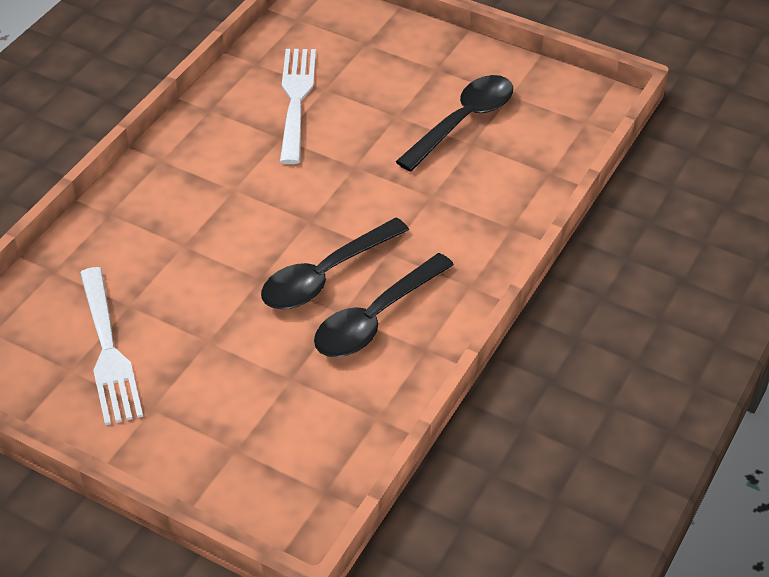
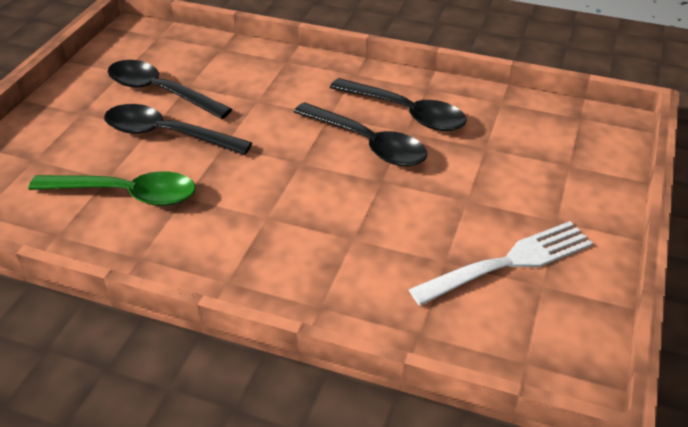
camera: 100 degrees left, 5 degrees down
(296, 100) = (126, 194): white fork -> green spoon
(383, 126) = (167, 134): none -> black spoon

